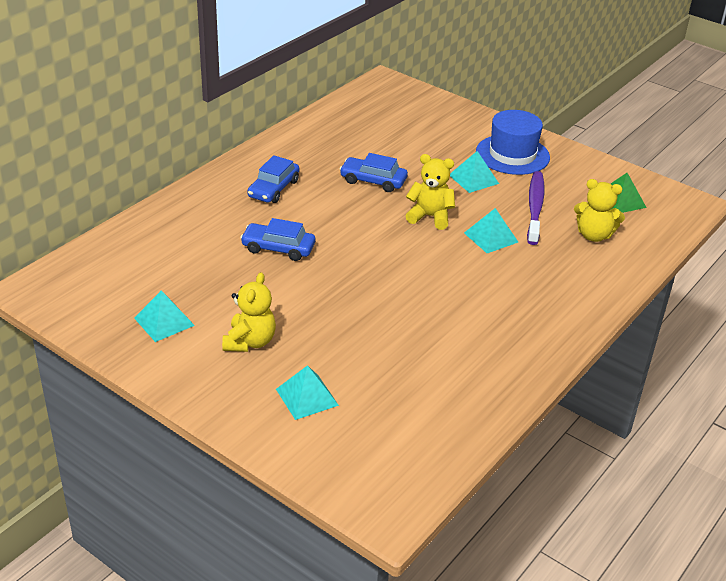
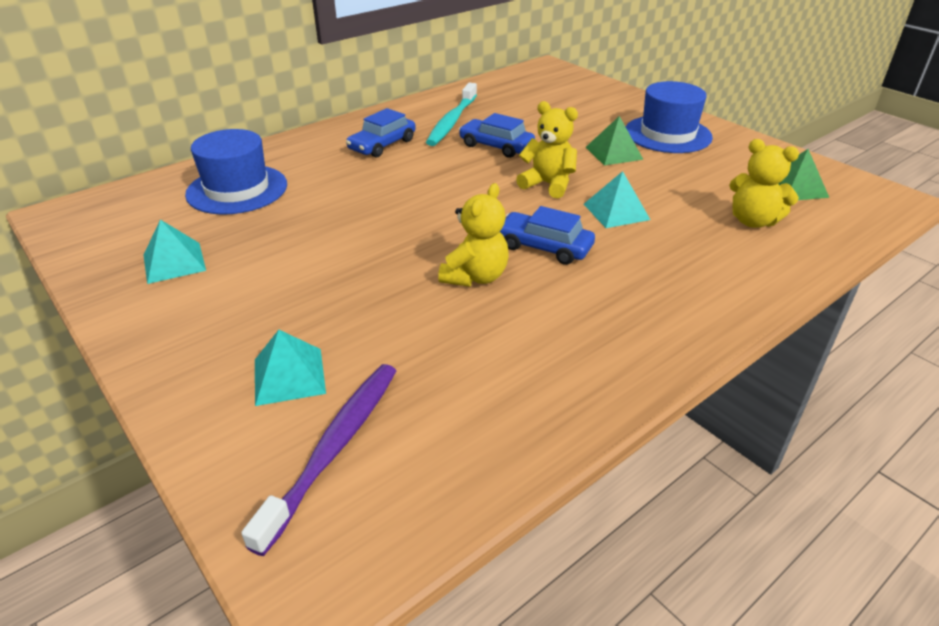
camera: 15 degrees right, 0 degrees up
(172, 248) = (237, 189): none -> blue hat
(250, 342) = (259, 297): yellow teddy bear -> yellow teddy bear (475, 277)
(278, 248) = (354, 200): blue car -> blue car (544, 247)
(323, 156) = (452, 121): none -> turquoise toothbrush
(473, 179) = (614, 153): turquoise pyramid -> green pyramid
(535, 207) = (681, 186): purple toothbrush -> purple toothbrush (334, 448)

